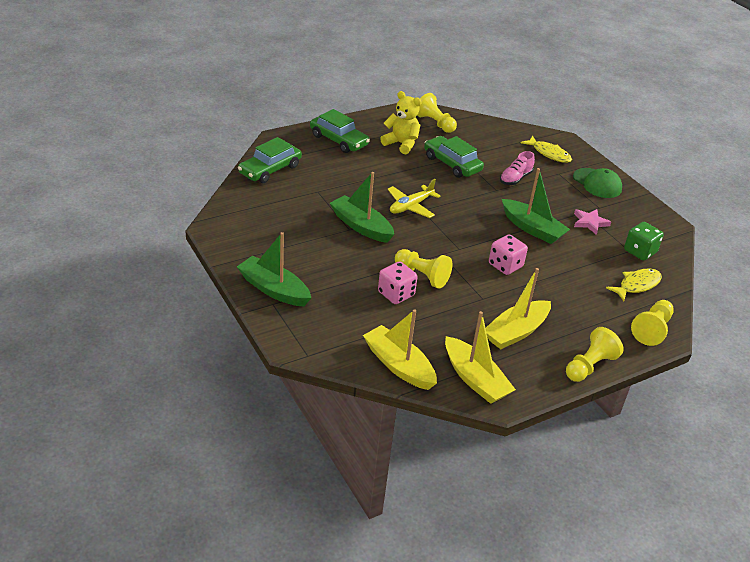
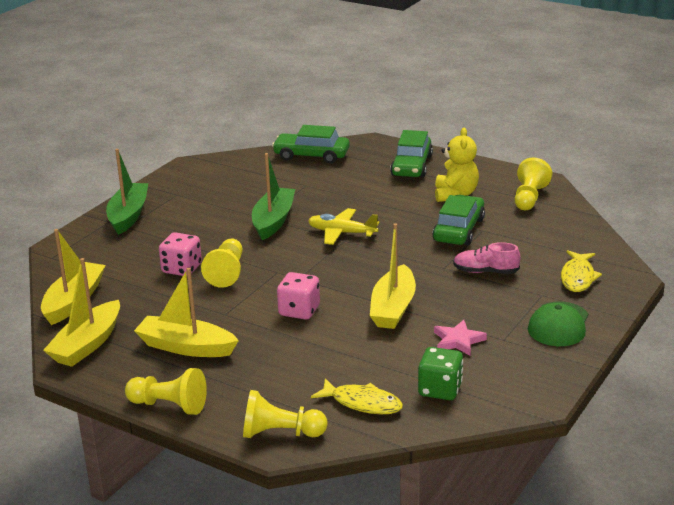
camera: 65 degrees right, 10 degrees down
(532, 228) = (393, 308): green boat -> yellow boat

